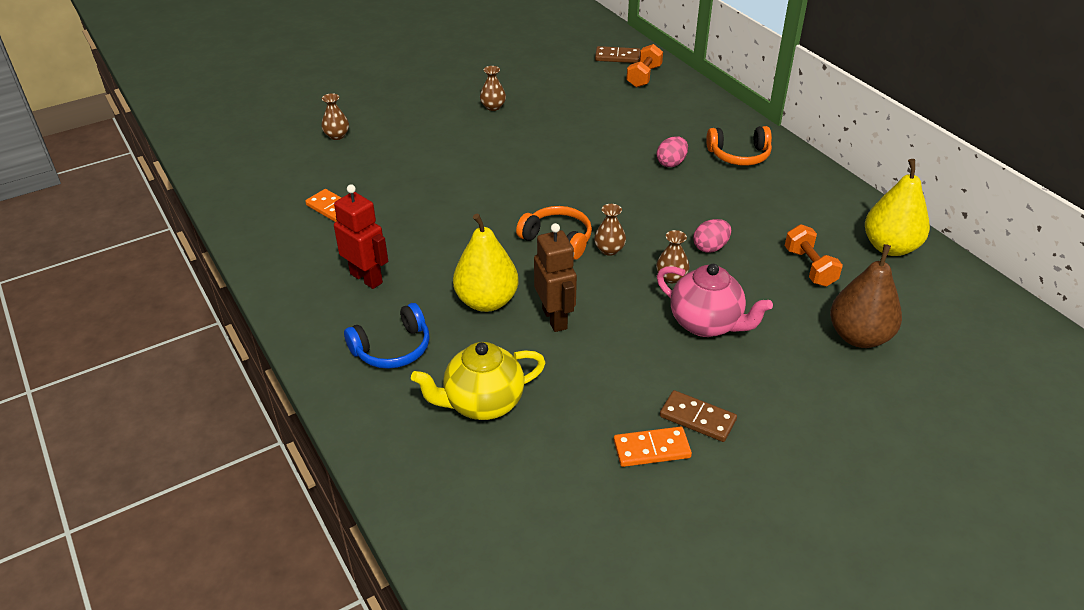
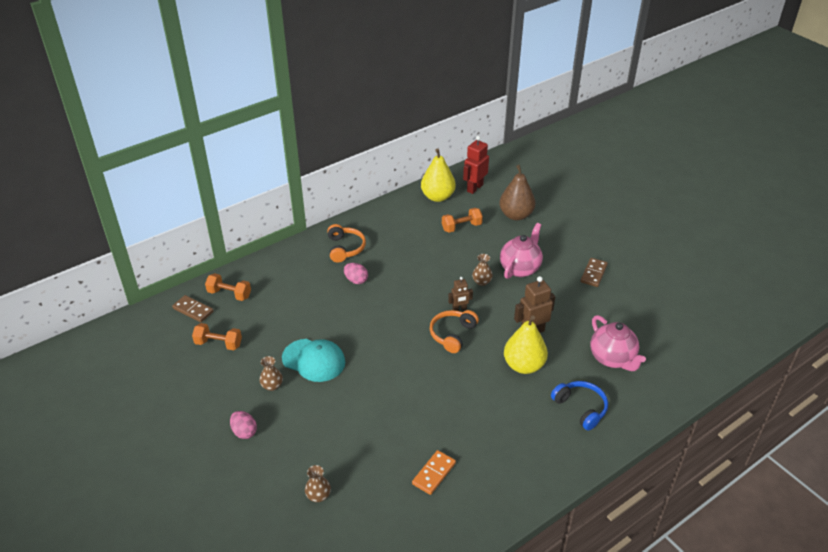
camera: 95 degrees left, 0 degrees up
(366, 278) = (514, 435): red robot -> red robot (474, 188)
(482, 403) = (612, 359): yellow teapot -> pink teapot
(527, 132) = (314, 360): none -> turquoise cap
(562, 74) = (218, 344): none -> orange dumbbell
(609, 250) = (459, 309): brown vase -> brown robot
(617, 57) = (193, 310): brown domino -> brown domino turned 60 degrees counterclockwise
(651, 449) = (620, 290): orange domino -> none
(710, 247) = (449, 265): pink egg -> pink egg (244, 432)

